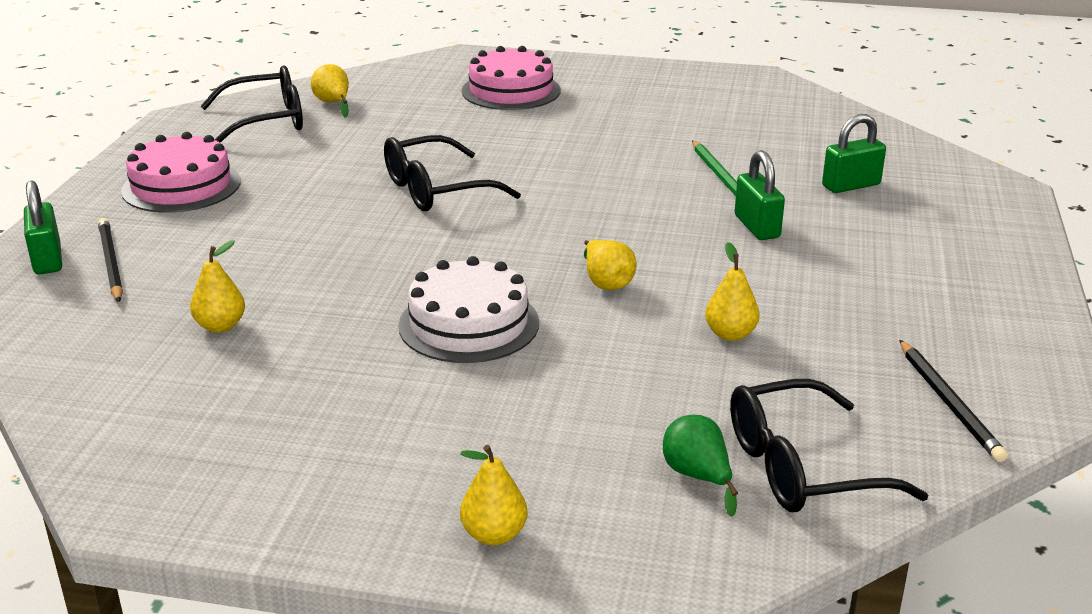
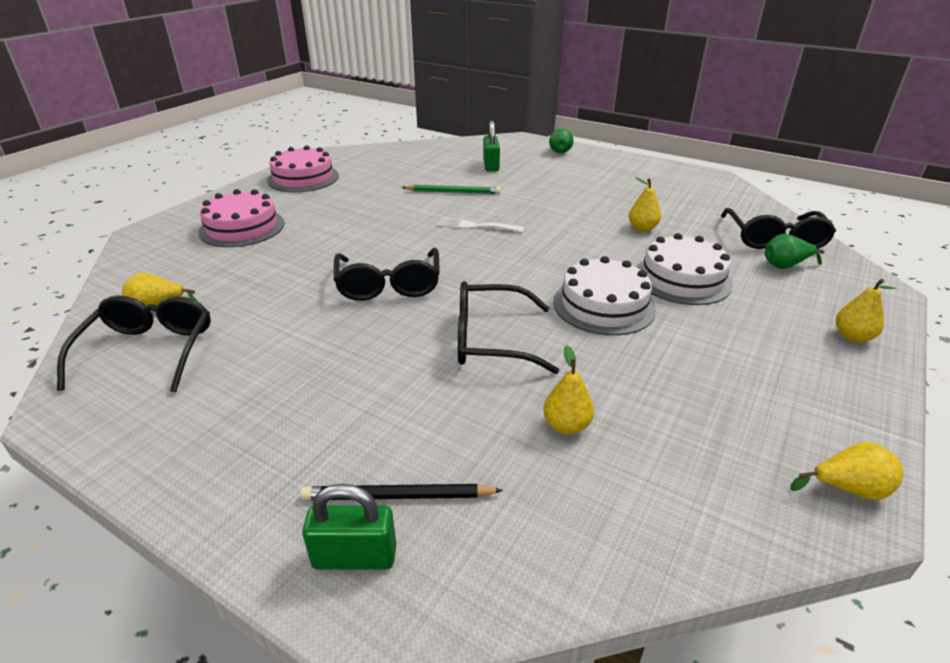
camera: 70 degrees left, 5 degrees up
(181, 186) = (250, 426): pink cake -> pink cake (303, 178)
(354, 264) = (490, 340): none -> black glasses
(582, 379) = (682, 279): none -> white cake
(606, 282) = (568, 249): yellow pear -> yellow pear (848, 489)
(625, 210) = (476, 226): none -> white fork
(757, 227) = (523, 196): green padlock -> none
(948, 403) = (717, 196): black pencil -> none
(993, 230) = (560, 151): none -> green pear

